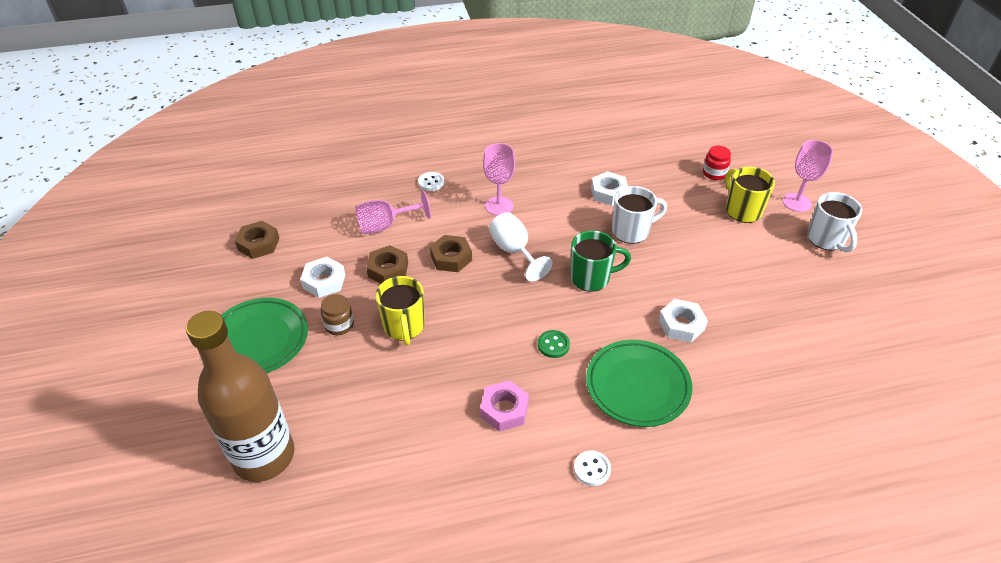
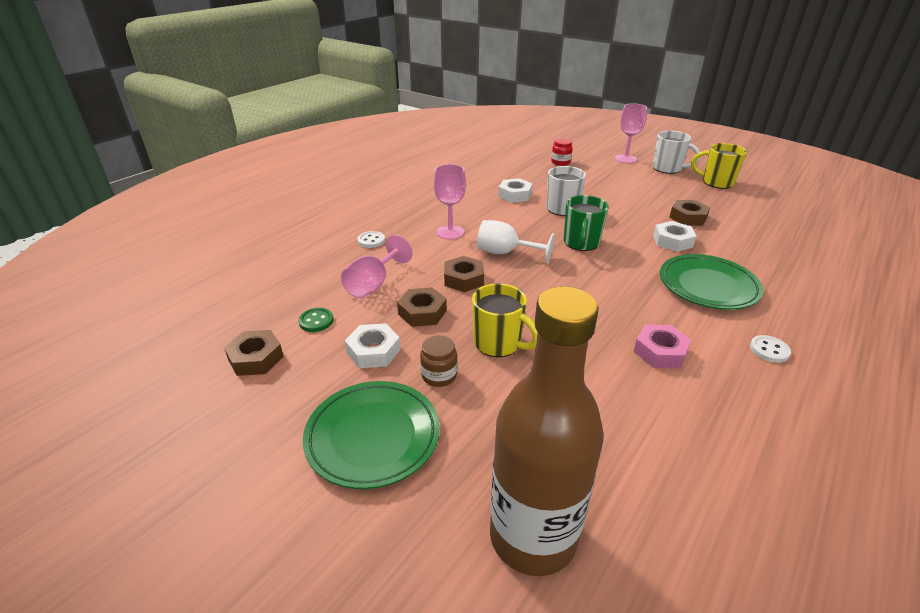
camera: 40 degrees left, 10 degrees down
(553, 345) = (622, 293): green button -> green button (316, 321)
(591, 278) = (581, 243): green mug -> green mug turned 150 degrees clockwise
(742, 210) = (605, 173): yellow mug -> yellow mug (716, 182)
(743, 309) = (688, 217): none -> brown nut

